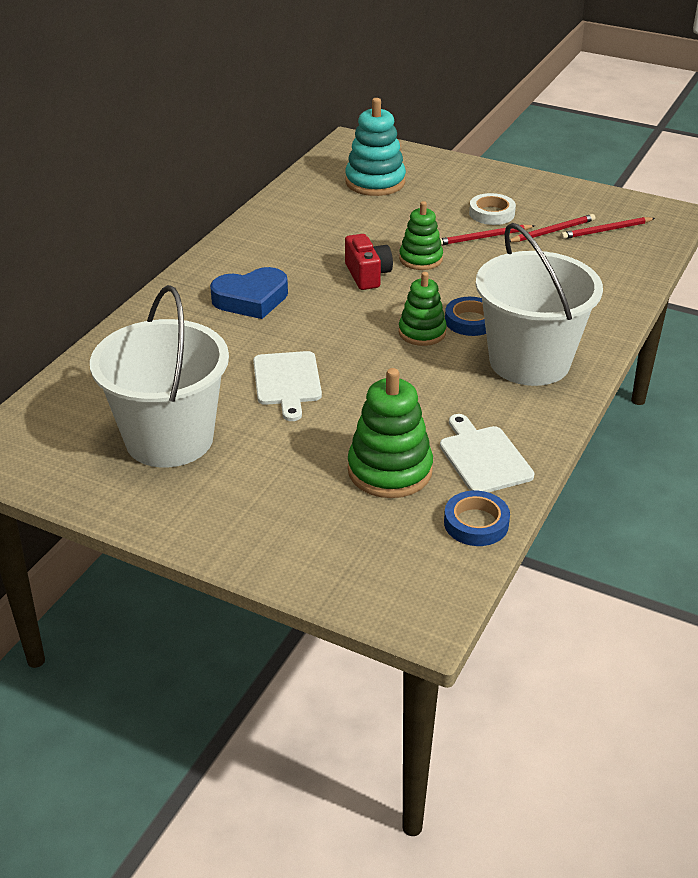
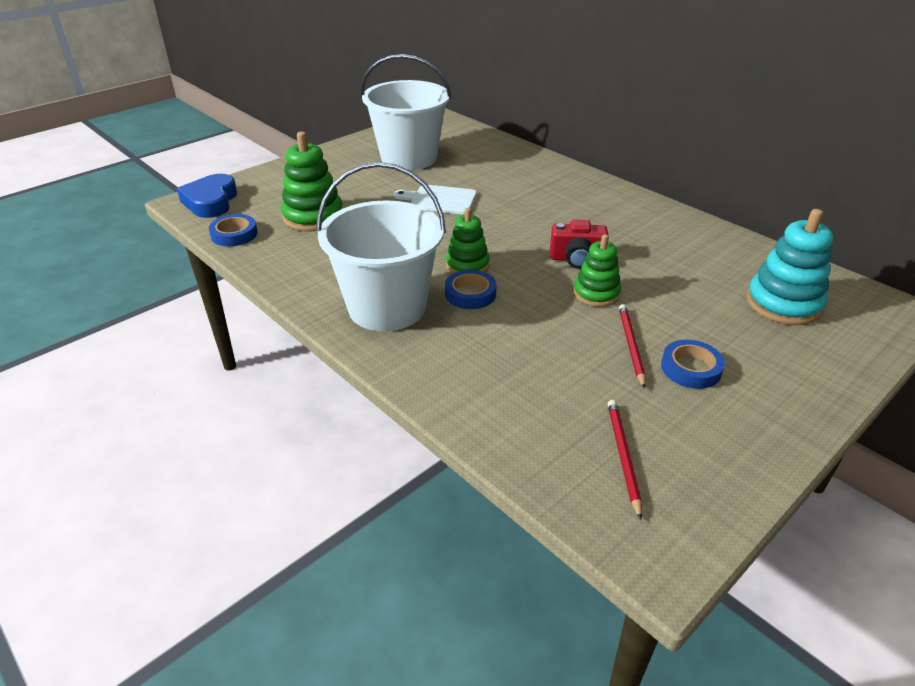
camera: 110 degrees right, 0 degrees up
(251, 299) = (559, 203): blue heart -> blue heart (211, 202)
(483, 457) = (291, 253): white cutting board -> none
(491, 213) = (691, 368): white tape -> blue tape
(552, 231) = (632, 404): red pencil -> none

